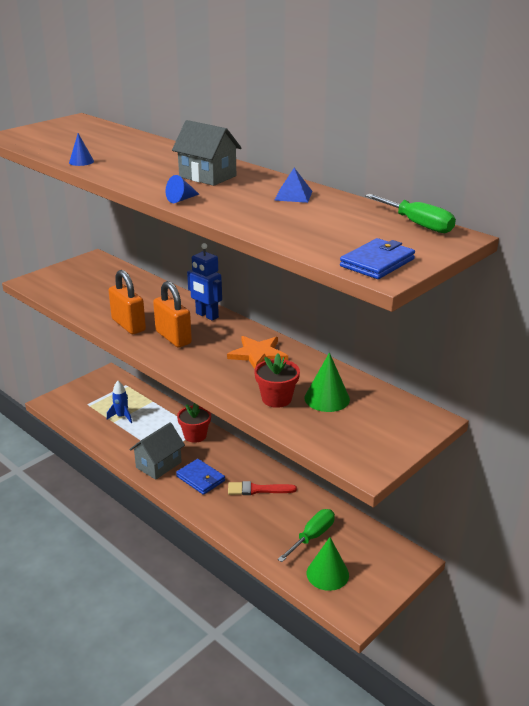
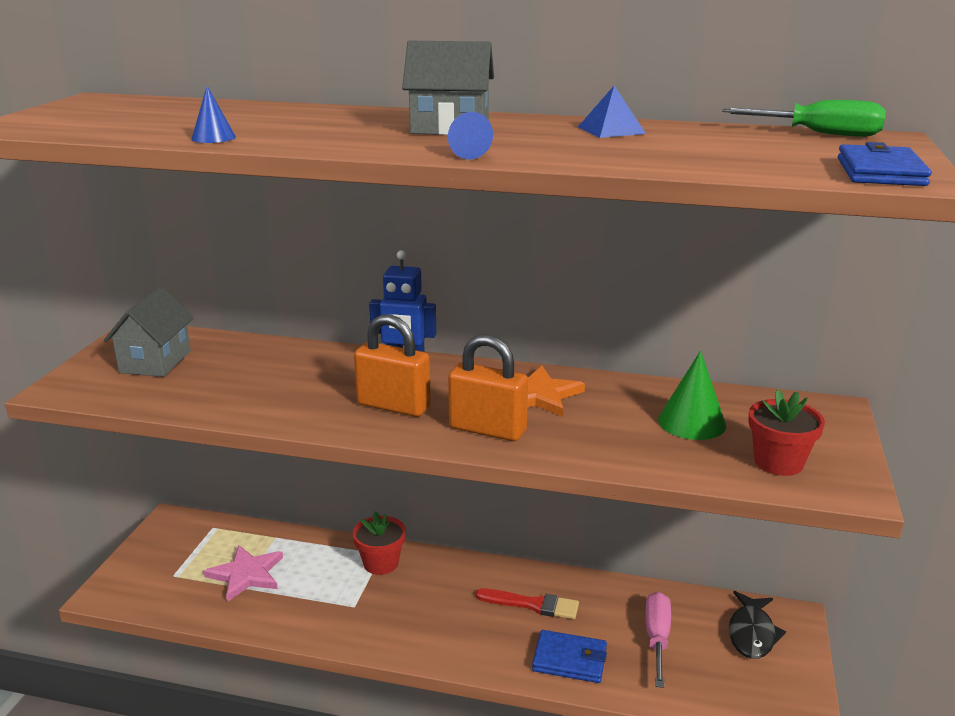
camera: 30 degrees left, 5 degrees down
(122, 416) = (246, 575): blue rocket -> pink star
(128, 325) = (304, 407): orange padlock -> orange padlock (487, 429)
(158, 465) = (365, 624): grey house -> grey house (155, 362)
(200, 478) = (443, 620): blue wallet -> blue wallet (569, 660)
(257, 490) = (532, 604): red brush -> red brush turned 135 degrees counterclockwise
(276, 399) = (634, 442): red flower pot -> red flower pot (778, 462)
(312, 537) = (657, 638): green screwdriver -> pink screwdriver
(327, 574) = (721, 678): green cone -> none
(375, 558) = (752, 633): none -> black fish

